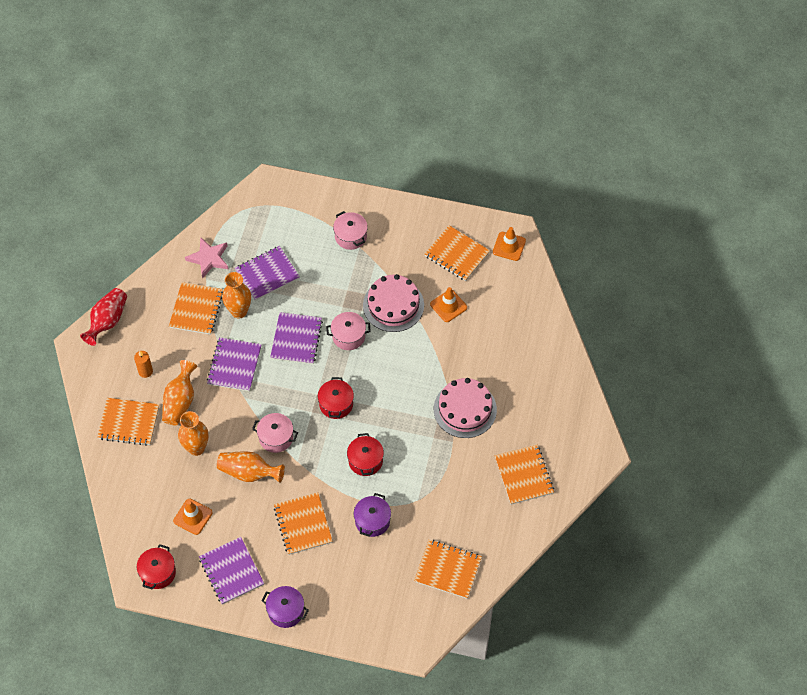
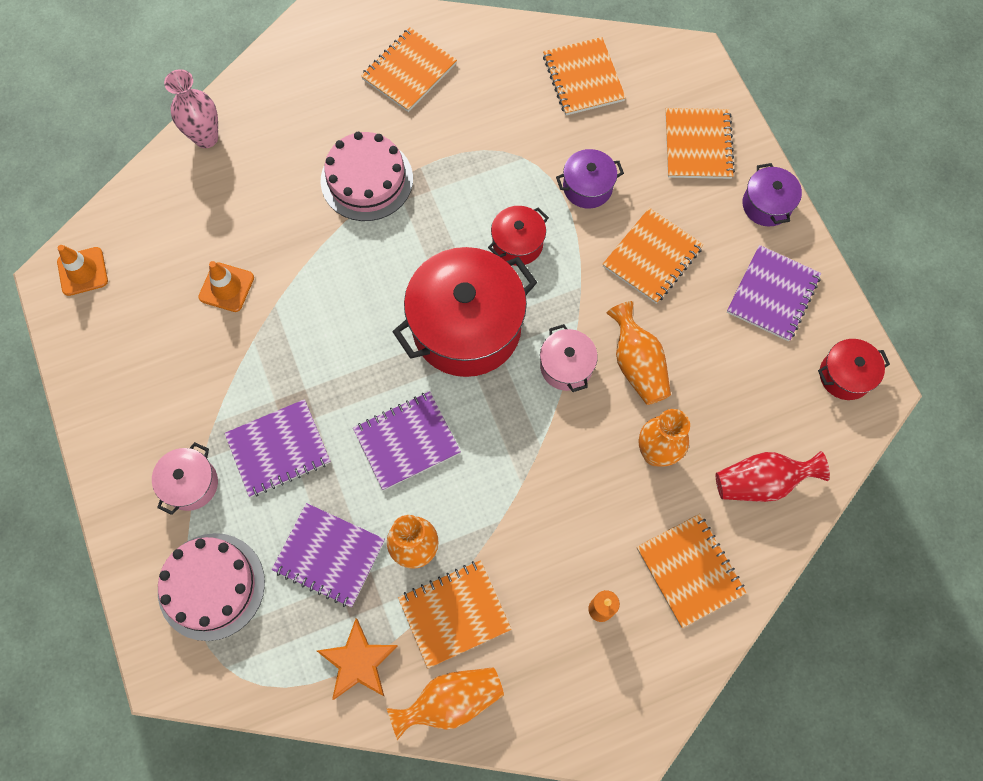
camera: 125 degrees left, 10 degrees up
(107, 321) = (564, 732): red vase -> red vase (761, 482)
(180, 401) = (608, 525): orange vase -> orange vase (450, 701)
(193, 517) = (745, 388): orange traffic cone -> none
(209, 258) = (358, 662): pink star -> orange star
(234, 365) = (503, 494): purple notebook -> purple notebook (278, 449)
(336, 404) = (466, 327): red pot -> red pot, size x2.08
(348, 336) = (356, 378): pink pot -> none
(393, 305) = (270, 354): pink cake -> pink cake (211, 586)
(457, 254) = (135, 327): orange notebook -> orange notebook (697, 145)
(553, 344) = (206, 138): none -> pink vase

